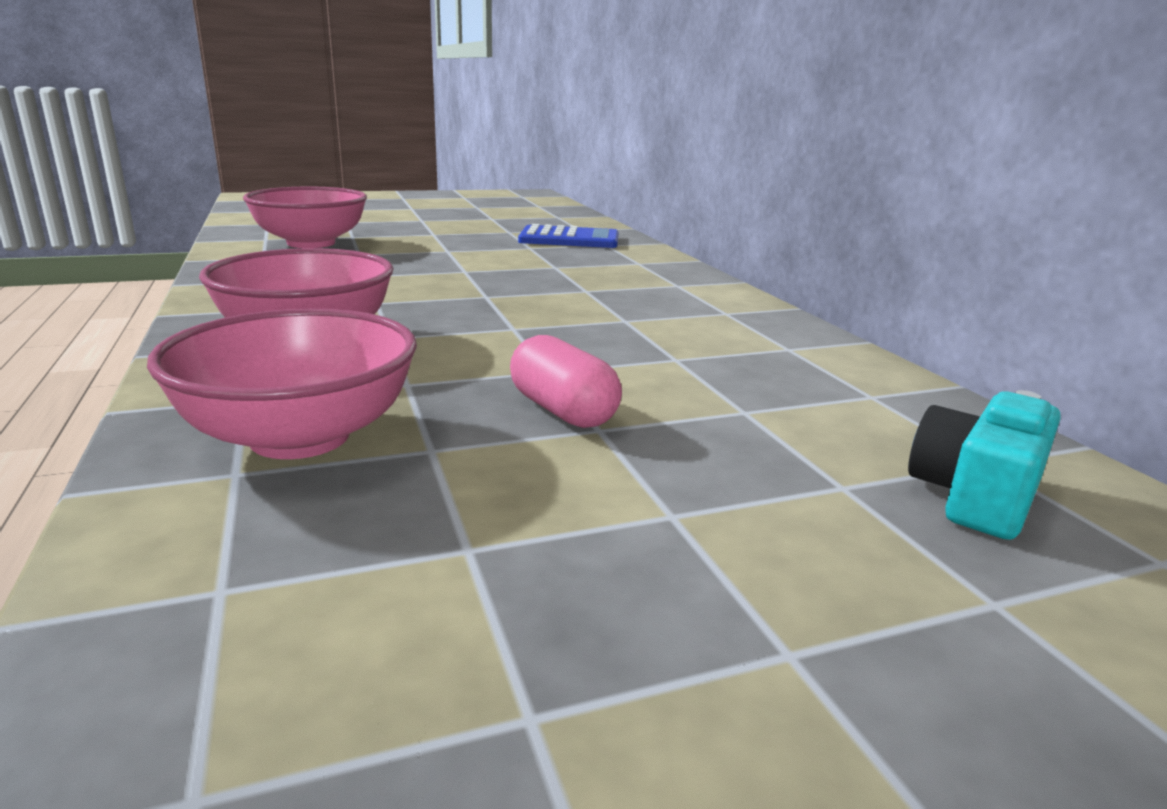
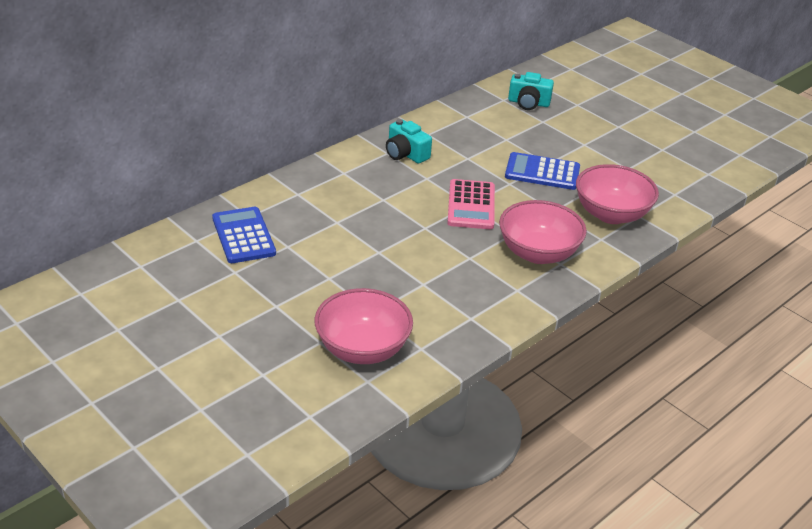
camera: 115 degrees left, 15 degrees up
(509, 328) = (471, 205): none -> pink calculator
(563, 411) = (542, 172): pink capsule -> blue calculator
(716, 321) = (406, 154): none -> turquoise camera

